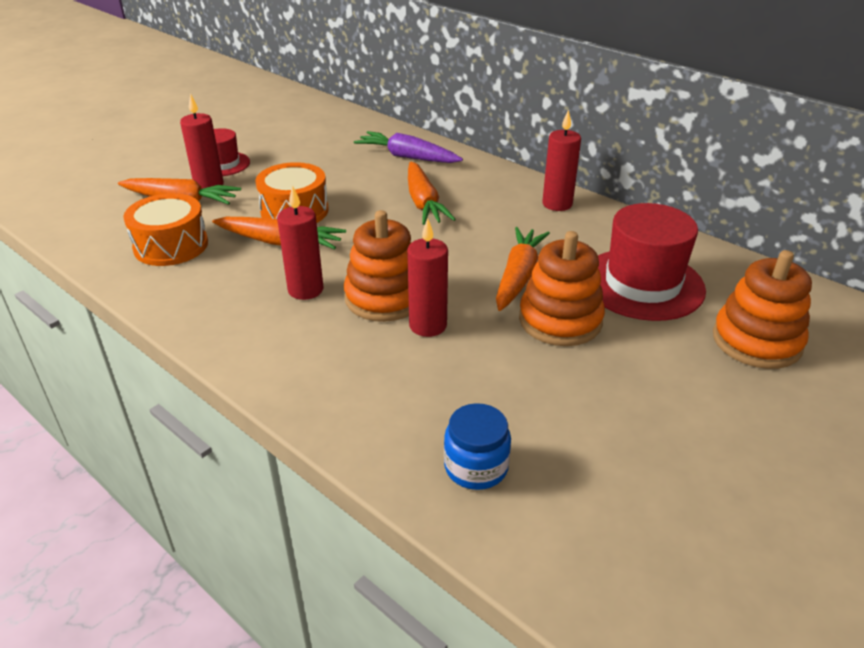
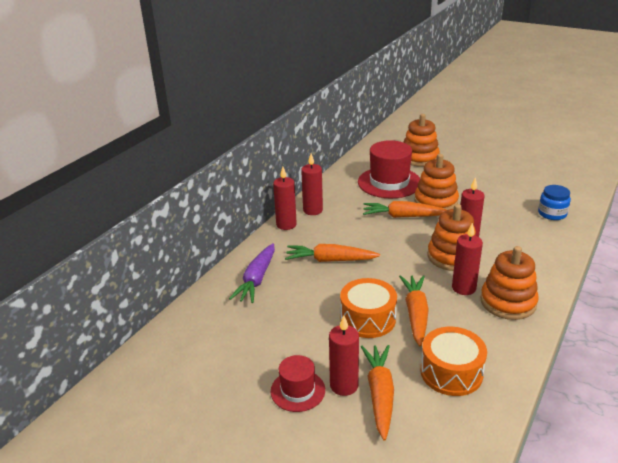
camera: 100 degrees left, 5 degrees down
(251, 320) = (508, 302): none -> orange stacking toy
(423, 202) = (330, 260): orange carrot -> orange carrot turned 150 degrees counterclockwise
(522, 182) = (286, 225): none -> red candle

